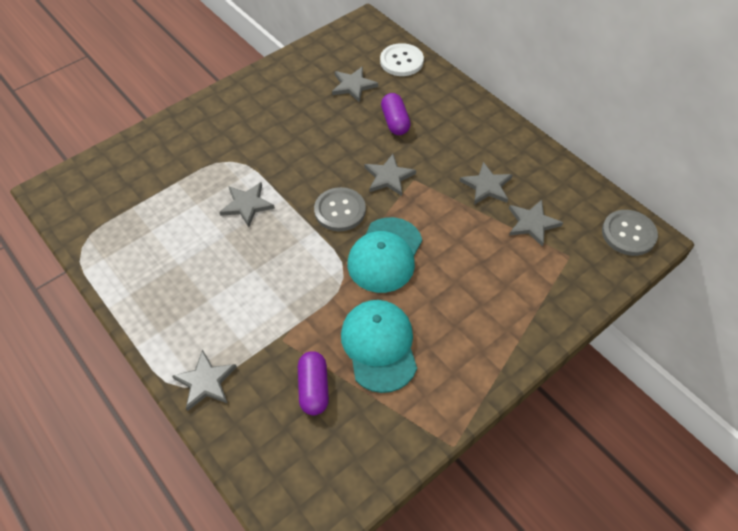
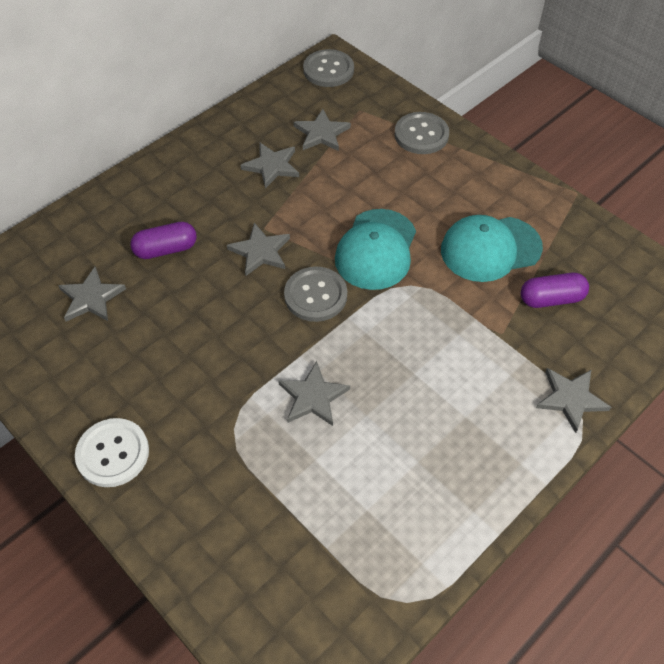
camera: 95 degrees left, 0 degrees up
(385, 255) = (376, 249): turquoise cap -> turquoise cap turned 90 degrees clockwise
(401, 61) = (48, 247): white button -> white button (113, 453)
(536, 306) = (421, 135): none -> grey button

